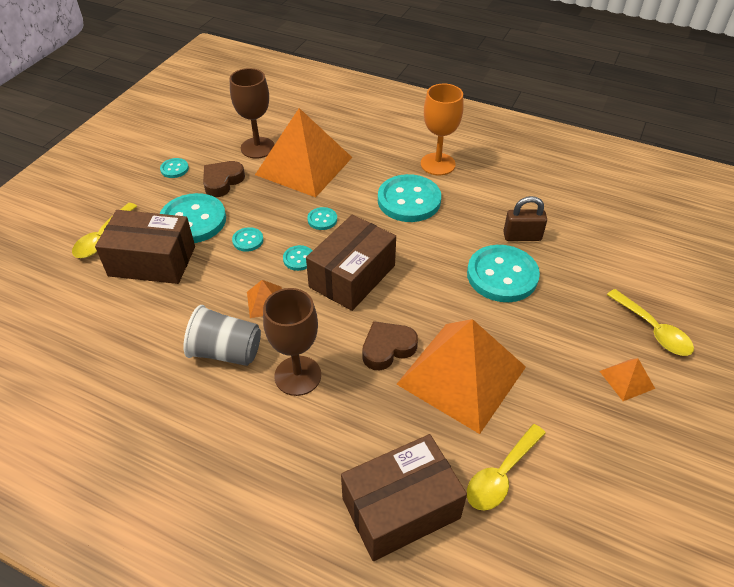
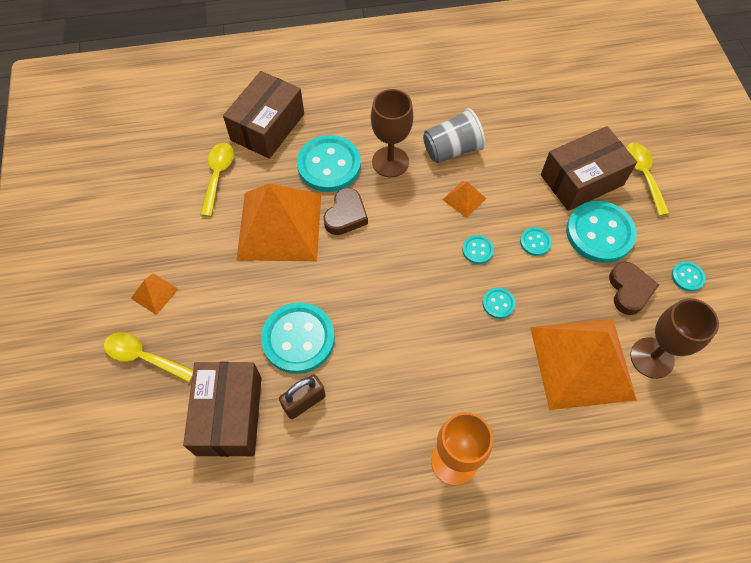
camera: 145 degrees right, 15 degrees up
(352, 276) = (421, 260): brown box -> brown box (229, 415)
(409, 200) = (442, 381): turquoise button -> turquoise button (329, 165)

